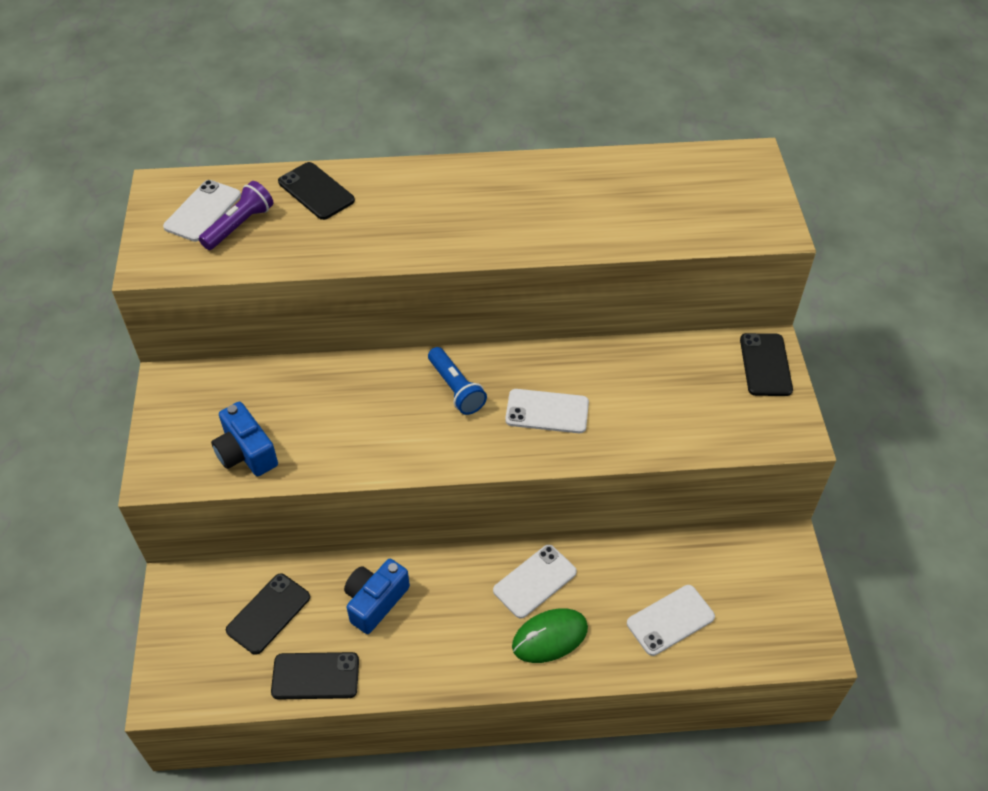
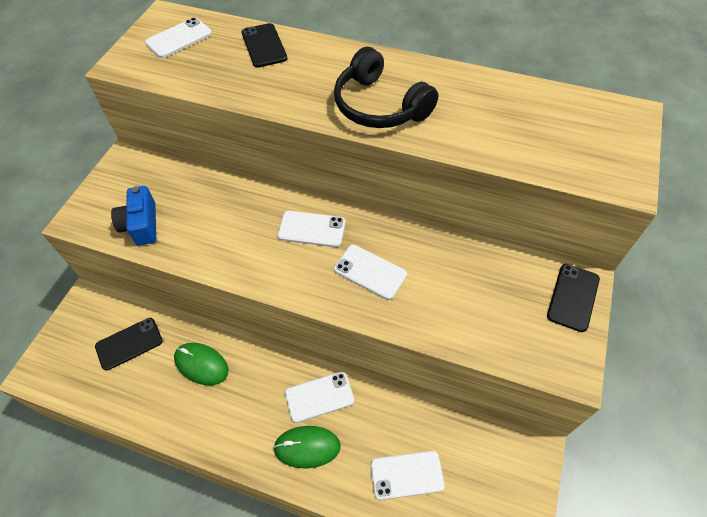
camera: 25 degrees right, 5 degrees up
(239, 226) = (196, 55): purple flashlight -> none
(315, 676) = (132, 404): black phone -> none
(375, 601) = (201, 364): blue camera -> green mouse
(456, 388) = (311, 229): blue flashlight -> white phone
(492, 223) = (379, 105): none -> black headphones

